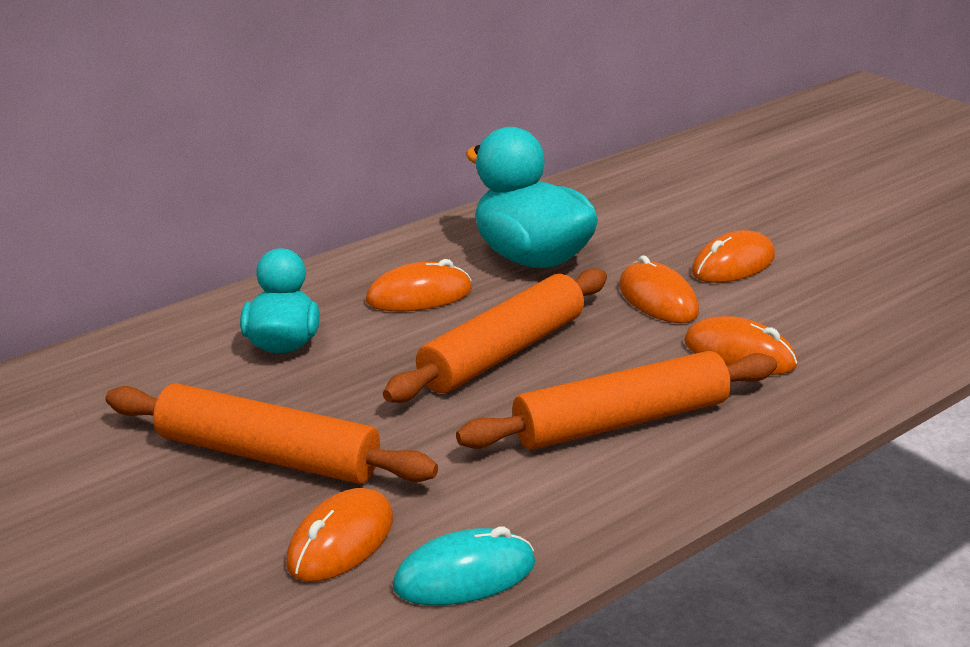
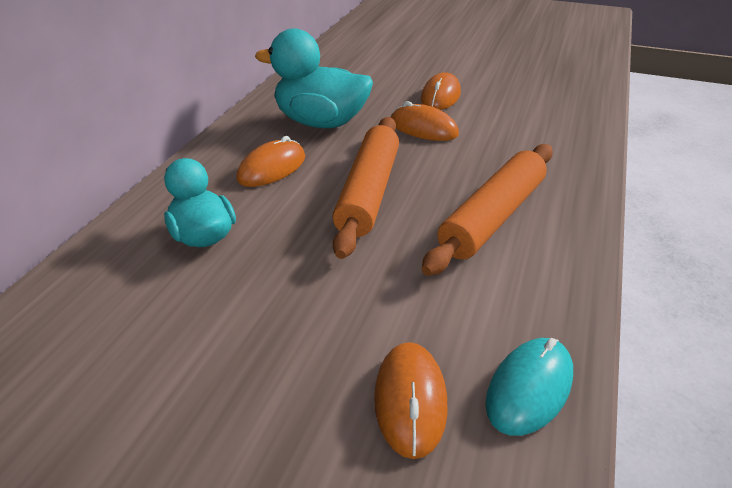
camera: 30 degrees left, 10 degrees up
(267, 456) = (277, 342): orange rolling pin -> none
(739, 354) = (505, 149): orange mouse -> none

